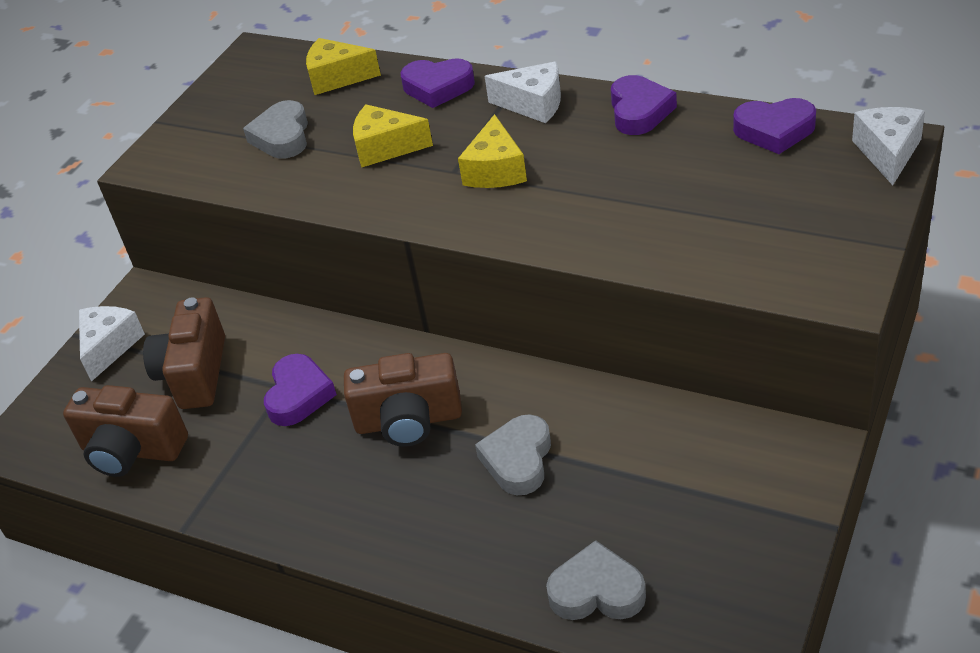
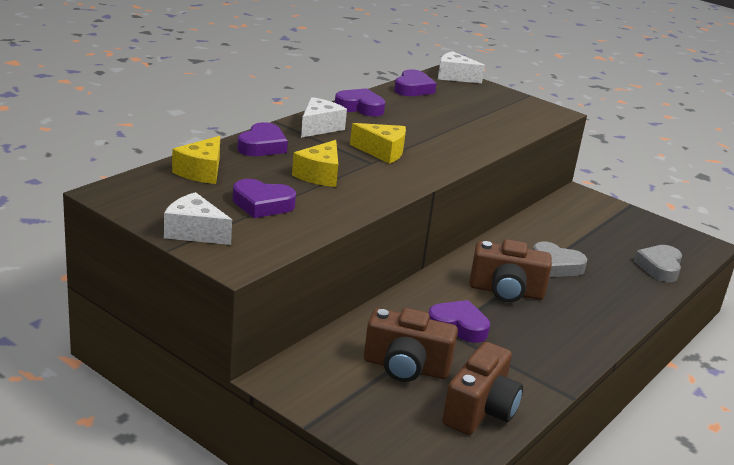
camera: 85 degrees left, 15 degrees down
(109, 347) = (340, 407): white cheese -> white cheese (194, 232)
(282, 137) = (262, 204): grey heart -> purple heart
(408, 421) = (506, 291): brown camera -> brown camera turned 90 degrees clockwise

